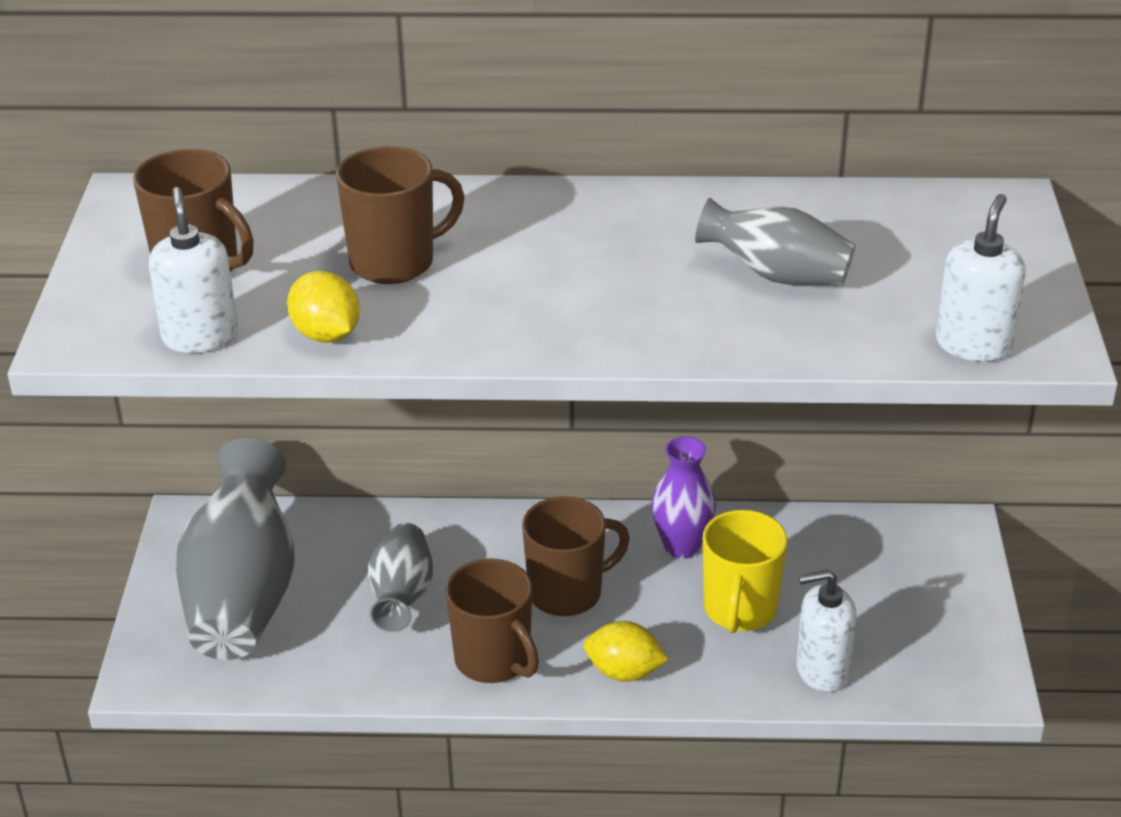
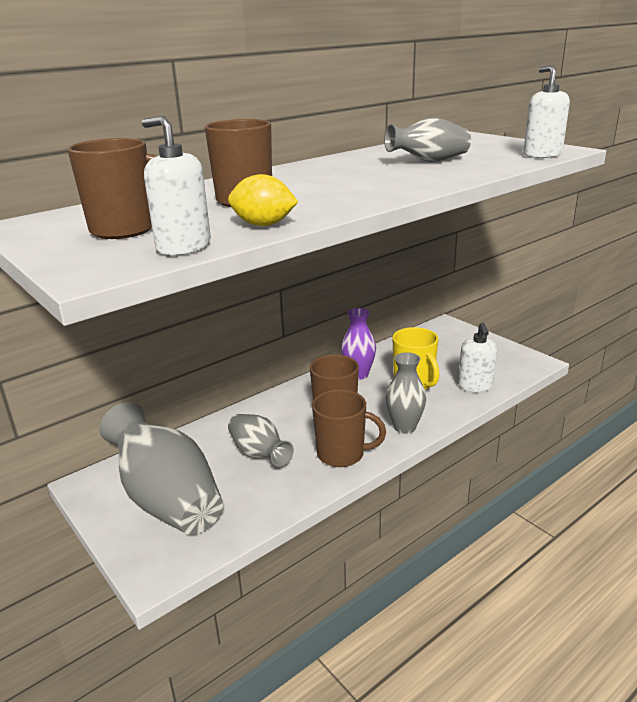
camera: 40 degrees left, 10 degrees down
(624, 672) = (404, 427): yellow lemon -> grey vase
(822, 670) = (475, 386): white soap dispenser -> white soap dispenser turned 45 degrees counterclockwise

